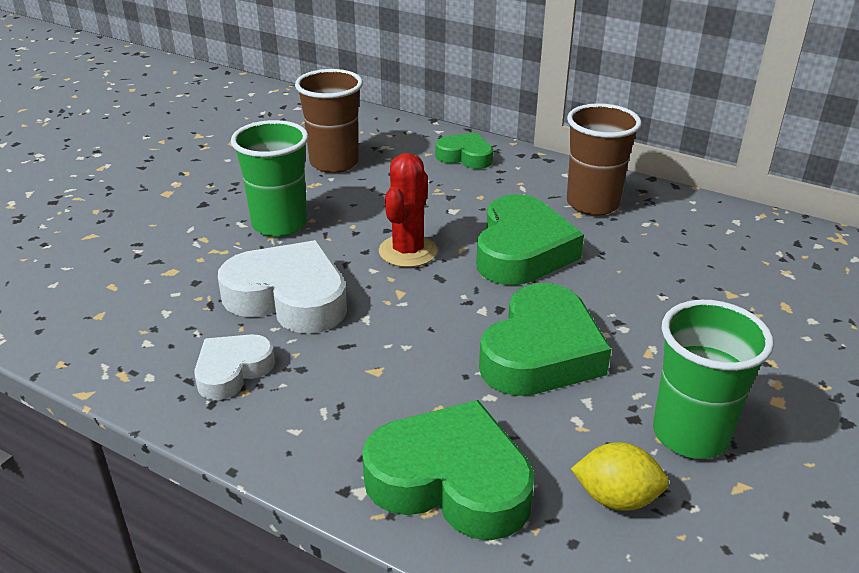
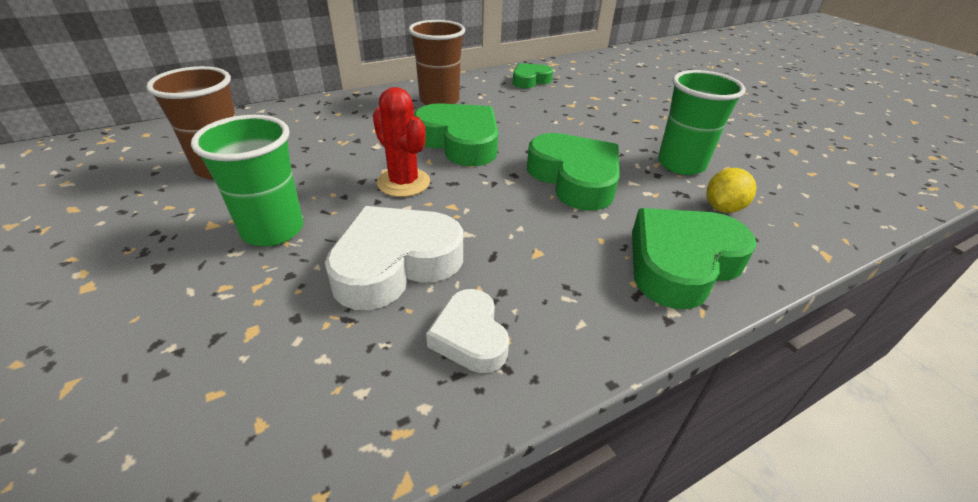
camera: 60 degrees left, 5 degrees up
(465, 156) = (315, 115): green heart -> green heart (530, 80)

